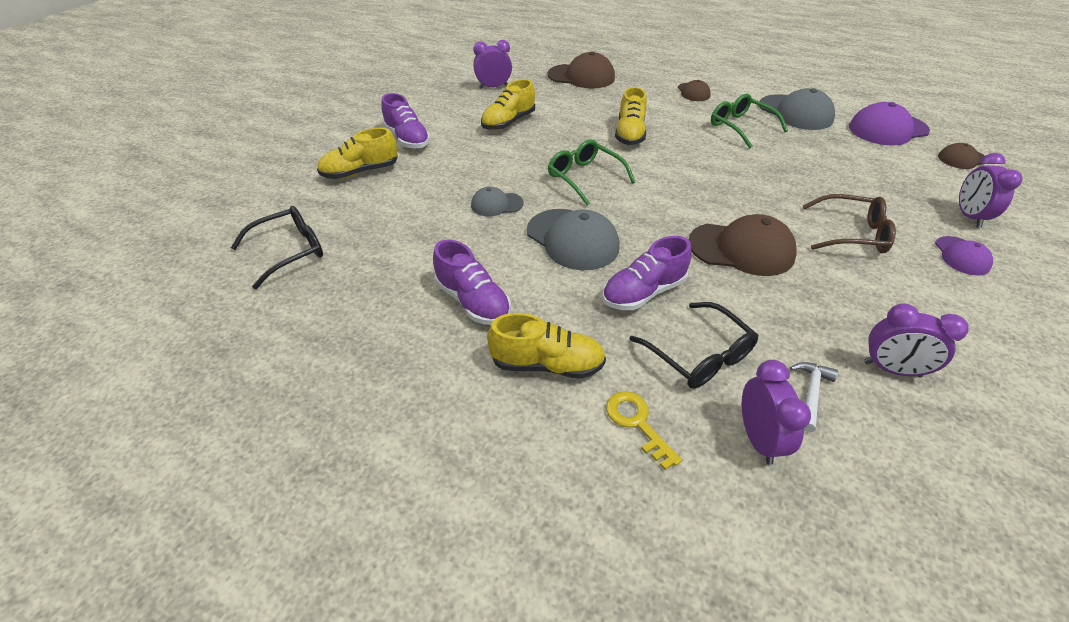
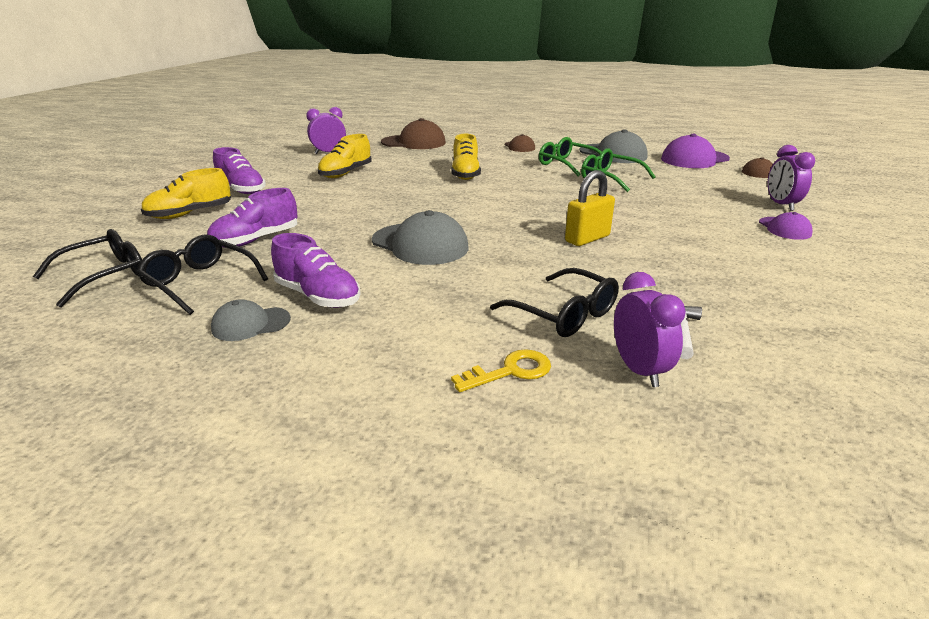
camera: 10 degrees left, 15 degrees down
(370, 270) = (200, 282): none -> black glasses
(496, 204) = (338, 226): grey cap -> grey cap (250, 324)
(547, 364) = (405, 336): yellow shoe -> none
(584, 177) = (426, 203): green glasses -> green glasses (610, 178)
(637, 423) = (510, 371): yellow key -> yellow key turned 105 degrees clockwise
(643, 292) = (498, 275): purple shoe -> purple shoe (256, 240)
(741, 249) = (587, 239): brown cap -> yellow padlock
(852, 234) = (685, 222): brown glasses -> none
(892, 369) = (751, 306): purple clock -> none

